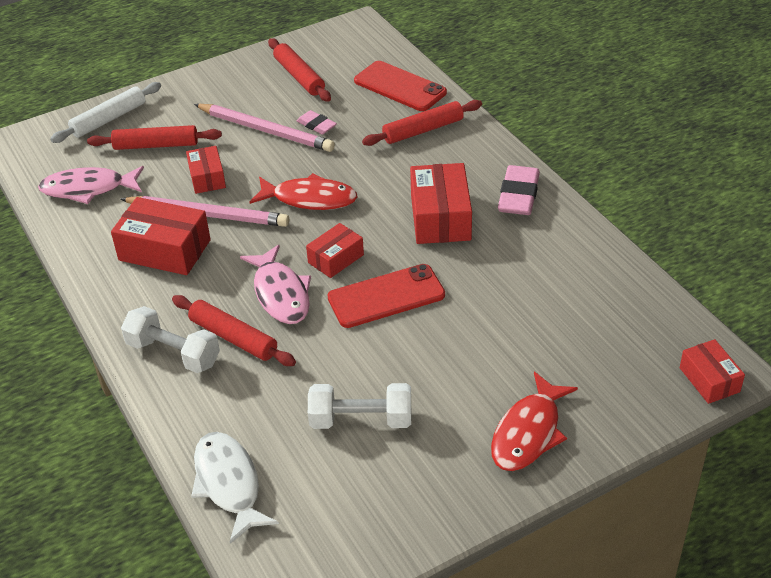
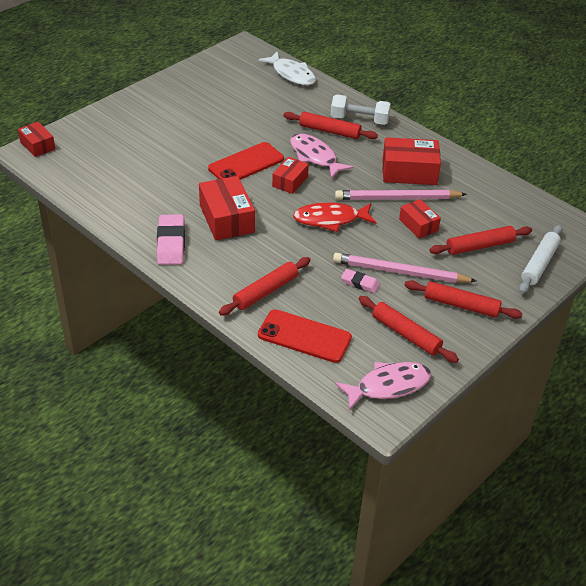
camera: 160 degrees right, 0 degrees up
(88, 189) = (499, 205): pink fish -> pink fish (388, 386)
(225, 93) = (461, 305): none -> red rolling pin
(361, 420) = (236, 105): white dumbbell -> none
(528, 432) = (142, 110): red fish -> none

